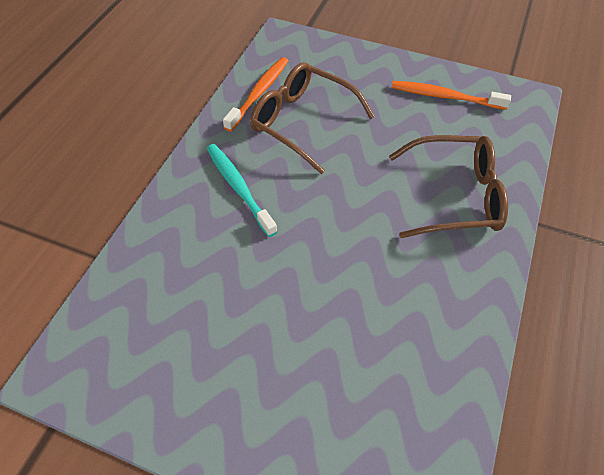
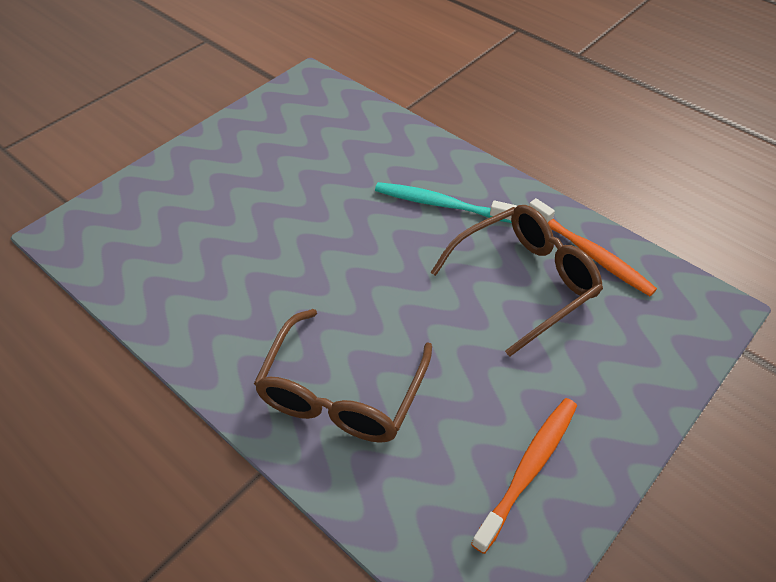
camera: 110 degrees right, 5 degrees down
(239, 188) = (441, 204): turquoise toothbrush -> turquoise toothbrush turned 150 degrees counterclockwise

